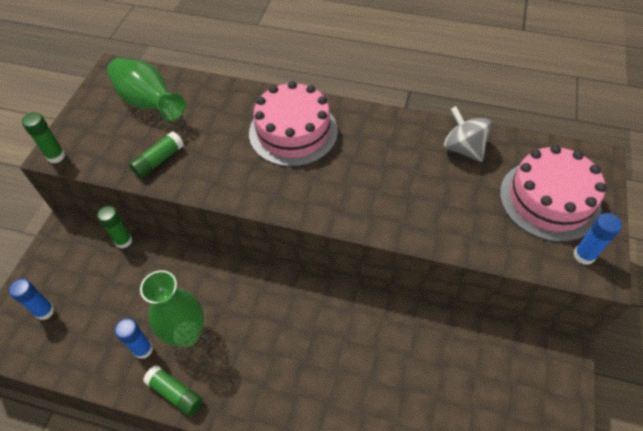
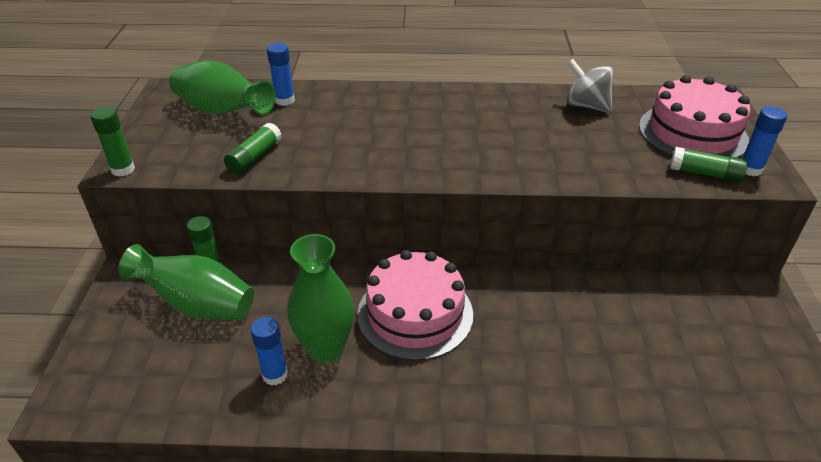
camera: 15 degrees left, 15 degrees down
(45, 311) = (127, 359): blue glue stick -> blue glue stick (284, 100)
(105, 271) = (197, 304): none -> green vase
(175, 393) = (334, 412): green glue stick -> green glue stick (705, 174)
(293, 132) = (400, 115): pink cake -> pink cake (415, 314)

